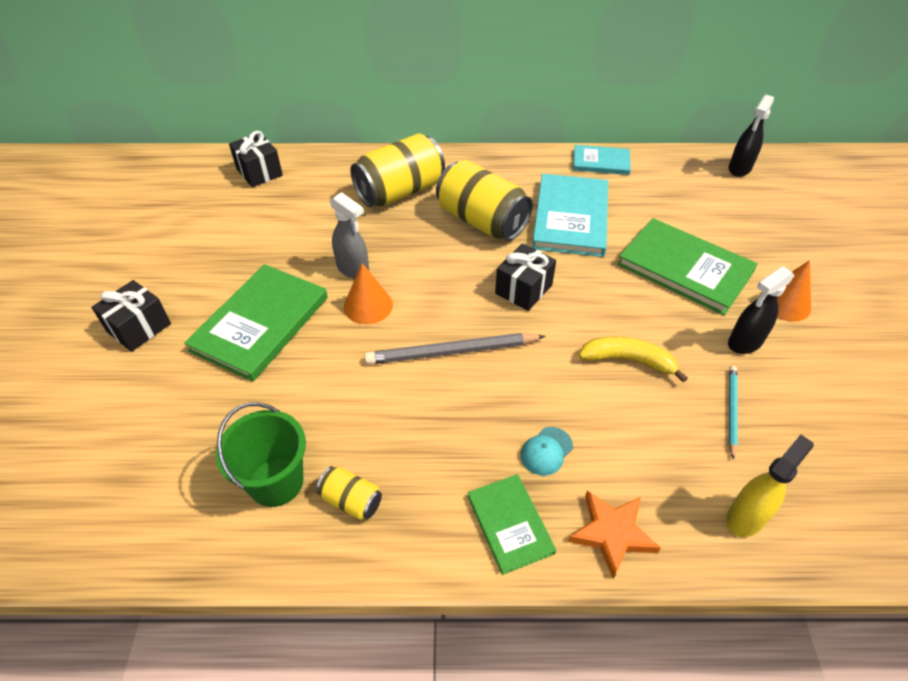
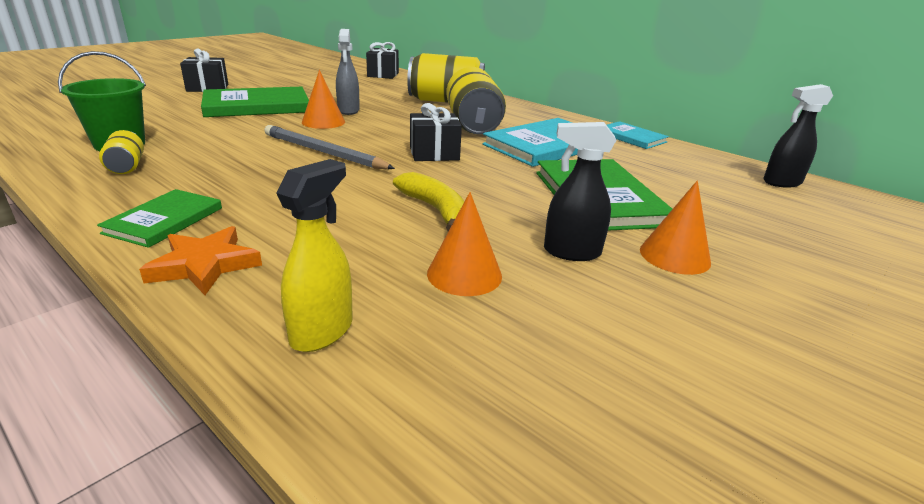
camera: 40 degrees right, 20 degrees down
(546, 451) = (270, 210): turquoise cap -> none
(731, 410) = (464, 274): turquoise pencil -> orange cone
(746, 517) = (322, 331): yellow spray bottle -> yellow spray bottle turned 60 degrees counterclockwise

